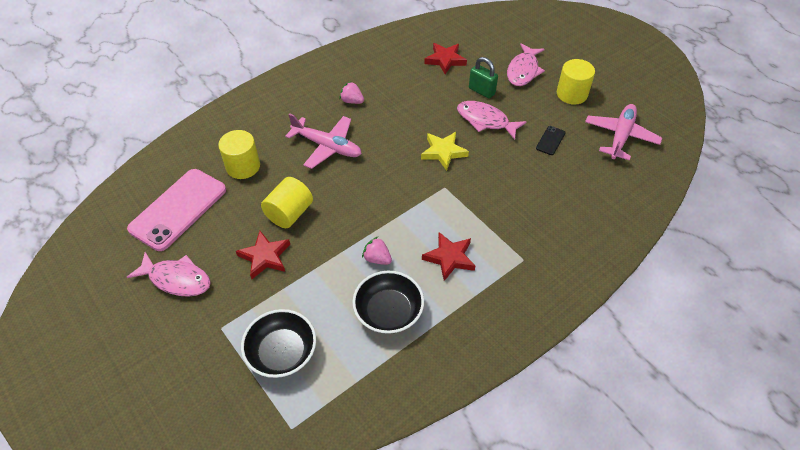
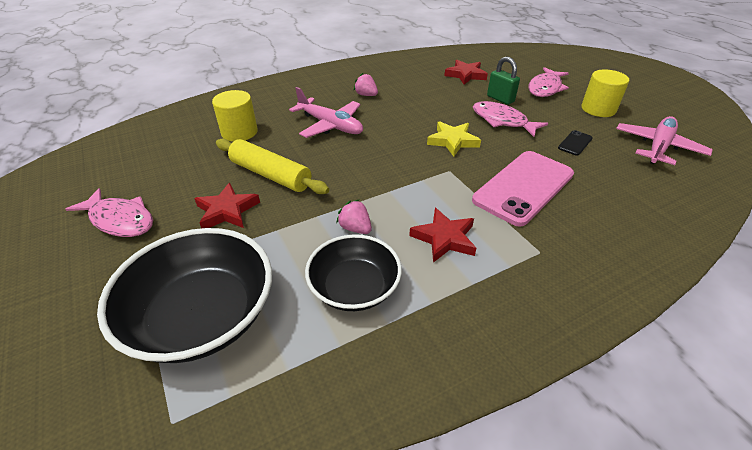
camera: 10 degrees right, 10 degrees down
(178, 209) = (157, 159): pink phone -> pink phone (523, 187)
(282, 352) = (202, 316): black bowl -> black bowl, size x1.57
(289, 213) = (270, 175): yellow cylinder -> yellow rolling pin

